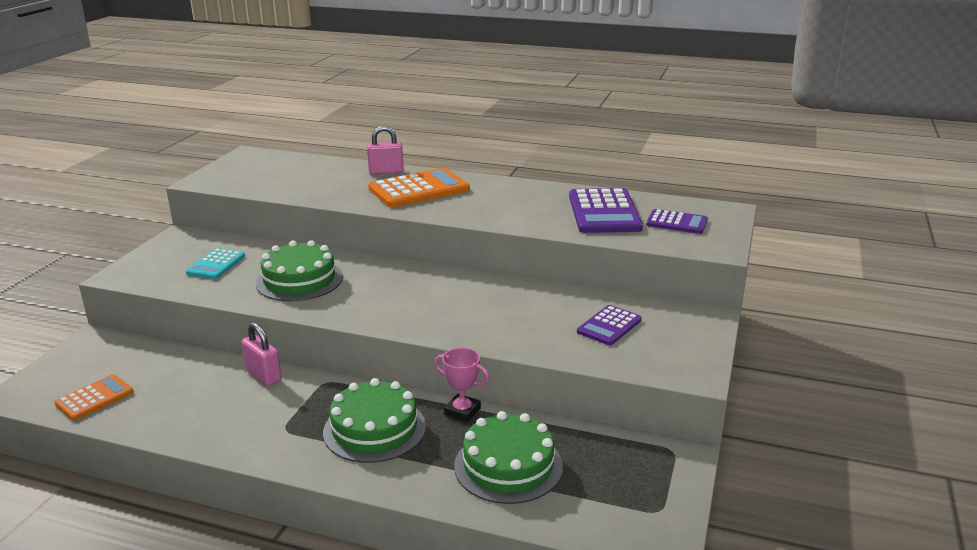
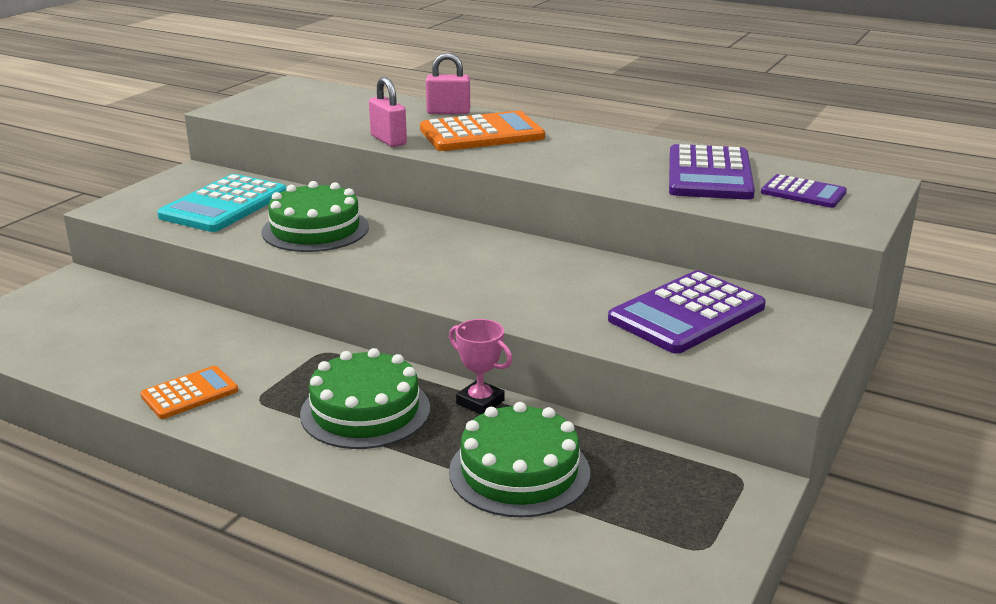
camera: 10 degrees right, 0 degrees up
(95, 398) = (52, 343): orange calculator -> orange calculator (190, 393)
(216, 264) = (224, 205): turquoise calculator -> turquoise calculator, size x1.74
(263, 375) = (252, 337): pink padlock -> pink padlock (388, 140)
(609, 326) = (686, 313): purple calculator -> purple calculator, size x1.74

